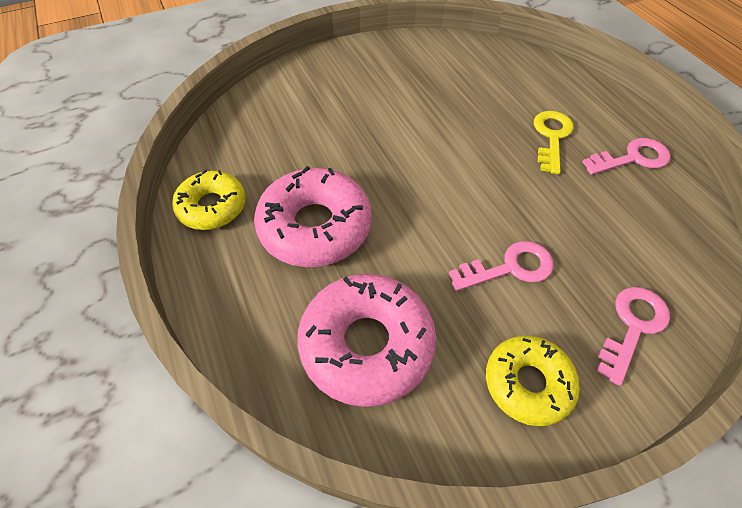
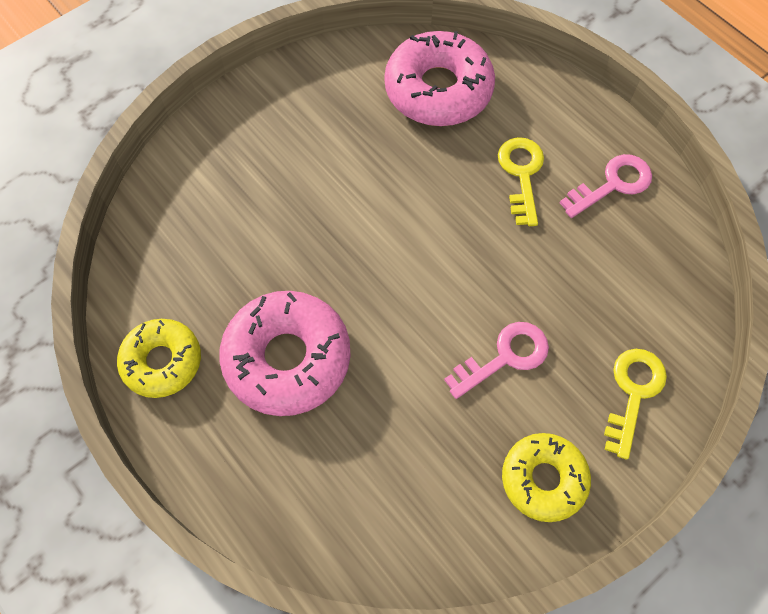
camera: 15 degrees left, 10 degrees up
(366, 344) = (381, 481): pink donut -> pink donut (438, 90)
(633, 326) = (633, 393): pink key -> yellow key

